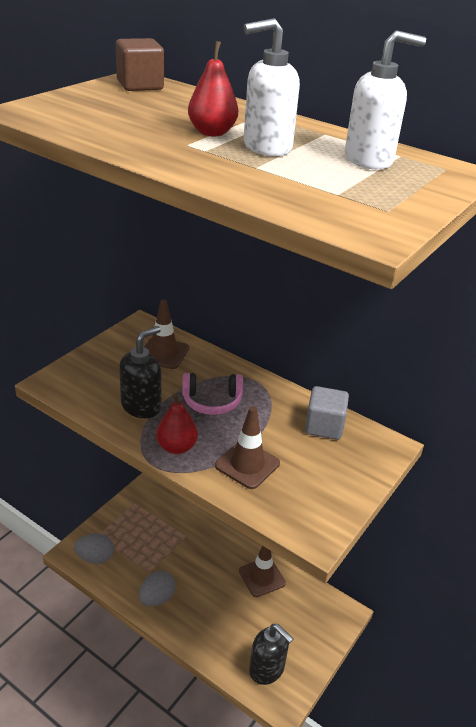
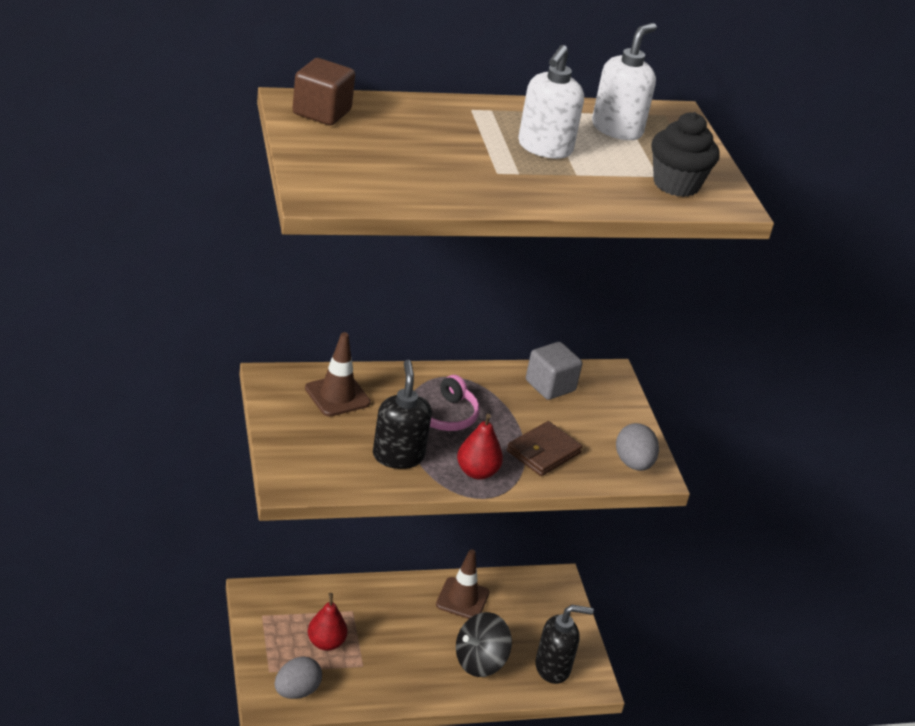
camera: 50 degrees left, 0 degrees up
(157, 598) = (399, 682): grey egg -> grey egg (633, 463)
(212, 133) = (486, 150): red pear -> red pear (326, 643)
(222, 625) = (479, 661): none -> black spinning top
(247, 464) = (543, 452): brown traffic cone -> brown wallet
(342, 204) = (676, 184): none -> black cupcake

